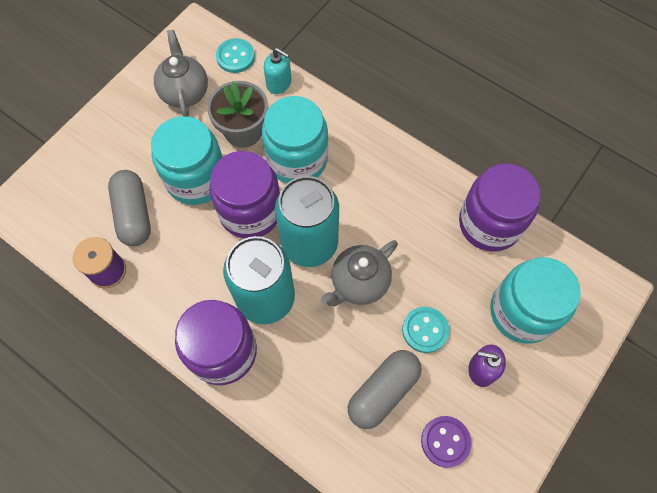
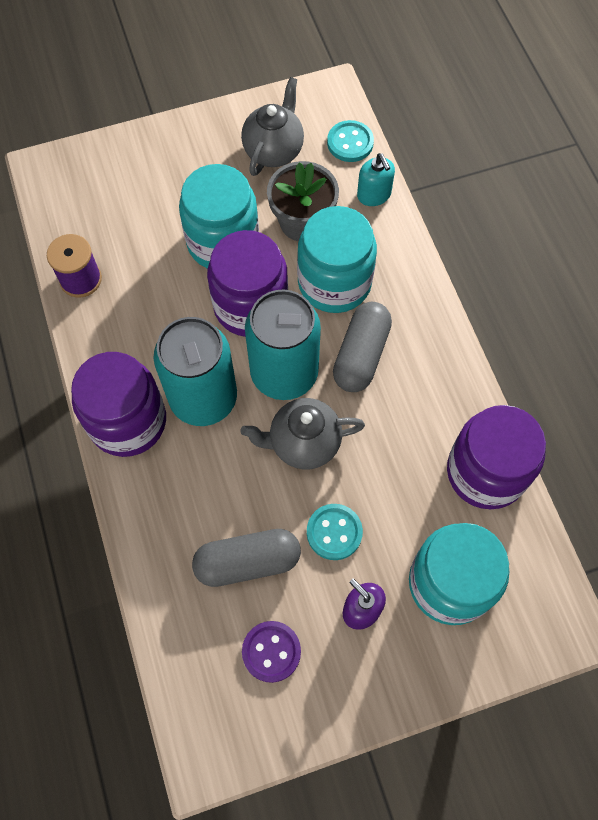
camera: 35 degrees right, 0 degrees up
(134, 214) = (141, 241): grey capsule -> grey capsule (361, 355)

